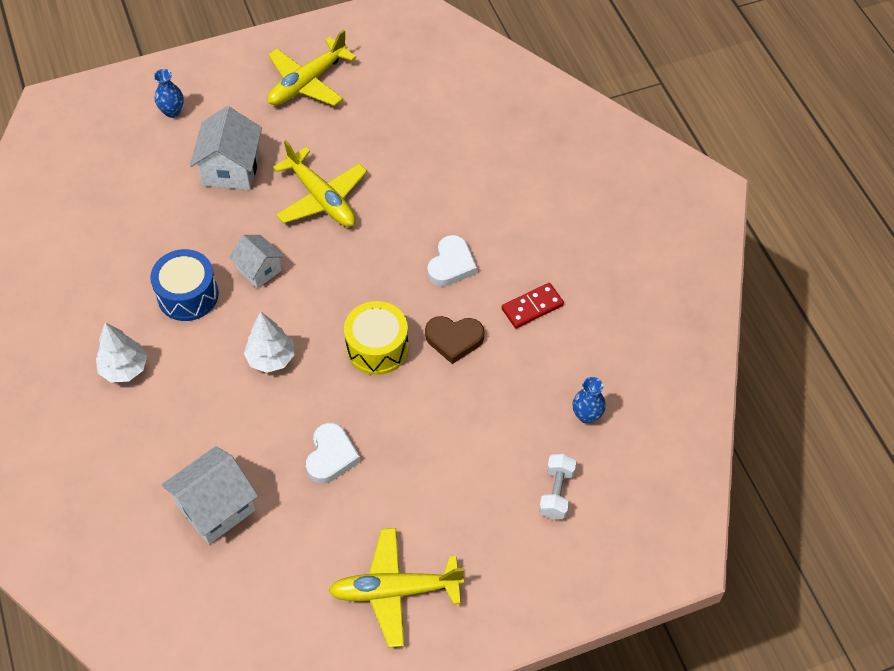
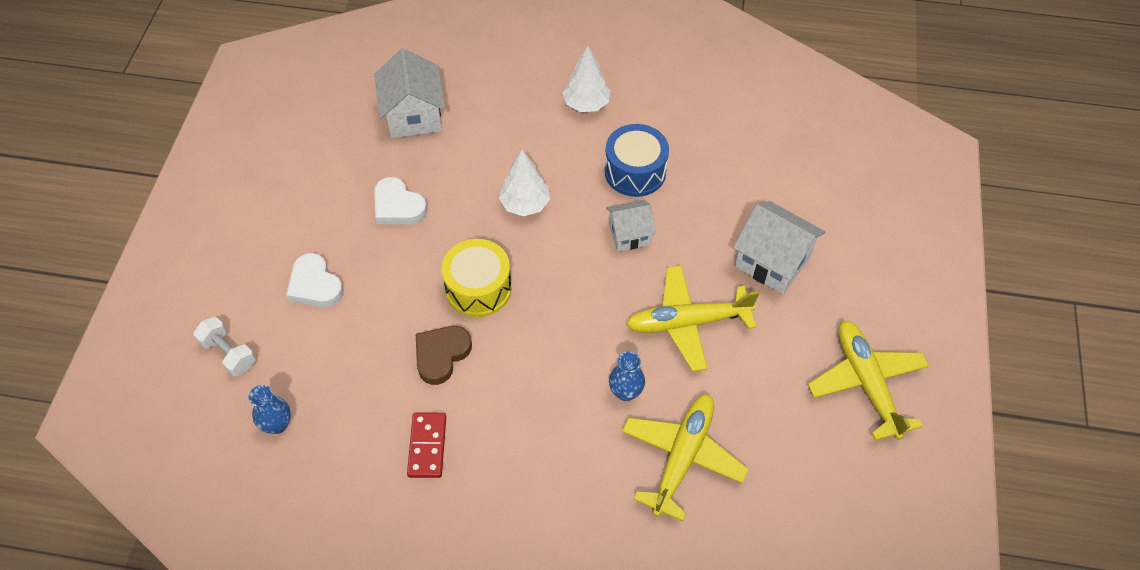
camera: 120 degrees right, 0 degrees up
(172, 111) = (881, 242): blue vase -> blue vase (625, 392)
(395, 590) = (251, 196): yellow plane -> yellow plane (682, 457)
(451, 265) = (529, 398): white heart -> white heart (315, 285)

